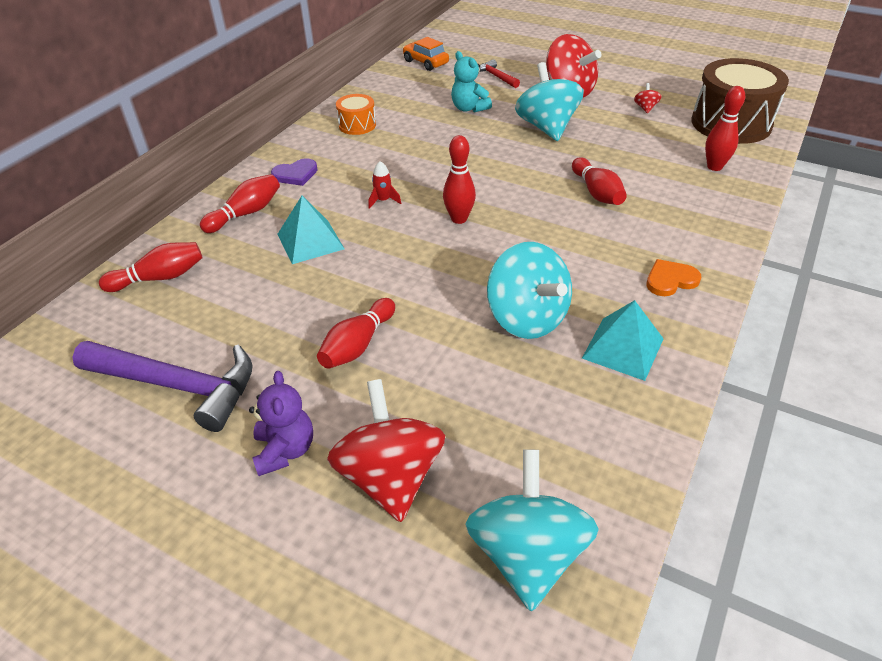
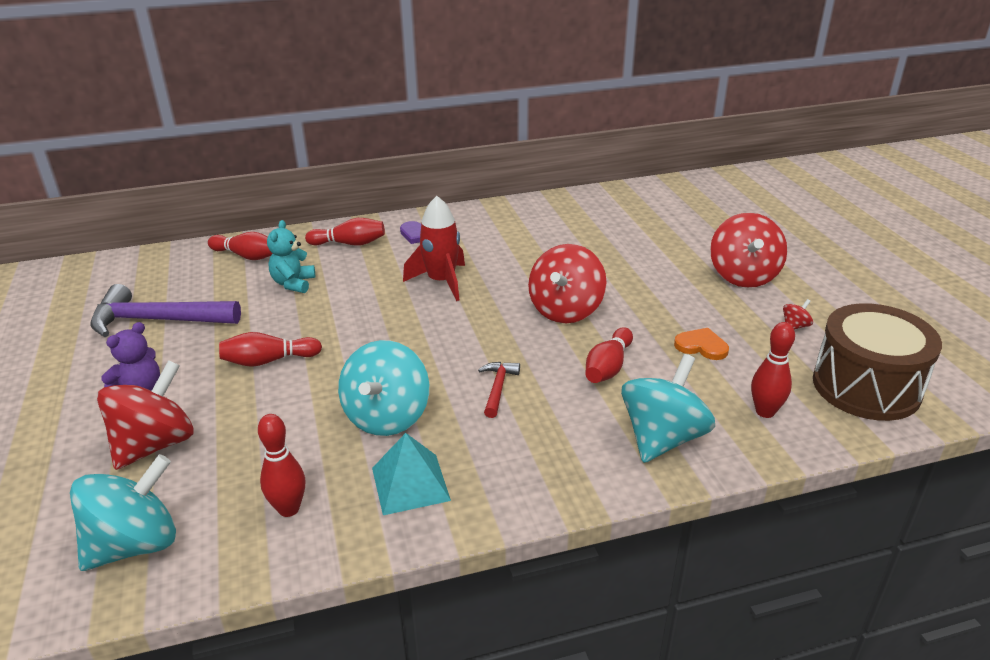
camera: 45 degrees right, 10 degrees down
(177, 386) = (158, 320): purple hammer -> purple hammer turned 120 degrees clockwise
(310, 241) = (353, 282): turquoise pyramid -> none
(357, 125) = (517, 220): orange drum -> none
(383, 200) = (441, 282): red rocket -> red rocket, size x2.15
(425, 62) = (656, 196): orange car -> none
(459, 219) = (467, 323): red bowling pin -> red bowling pin (289, 509)
(469, 108) = (625, 248): turquoise teddy bear -> turquoise teddy bear (293, 283)
(496, 77) = (697, 234): red hammer -> red hammer (498, 388)
(507, 171) = (566, 310): none -> red spinning top
(546, 127) = (664, 295): turquoise spinning top -> turquoise spinning top (662, 438)
(670, 280) = (538, 467): orange heart -> orange heart (701, 346)

